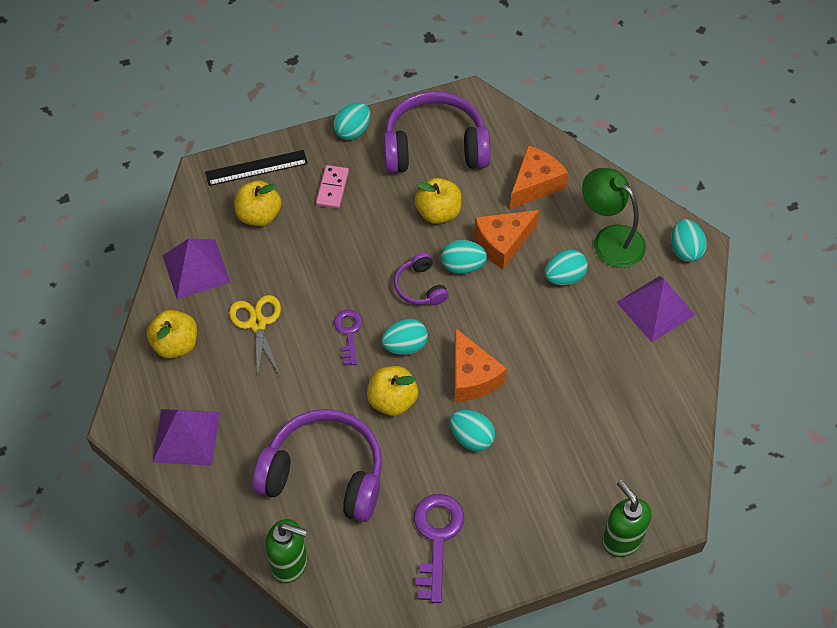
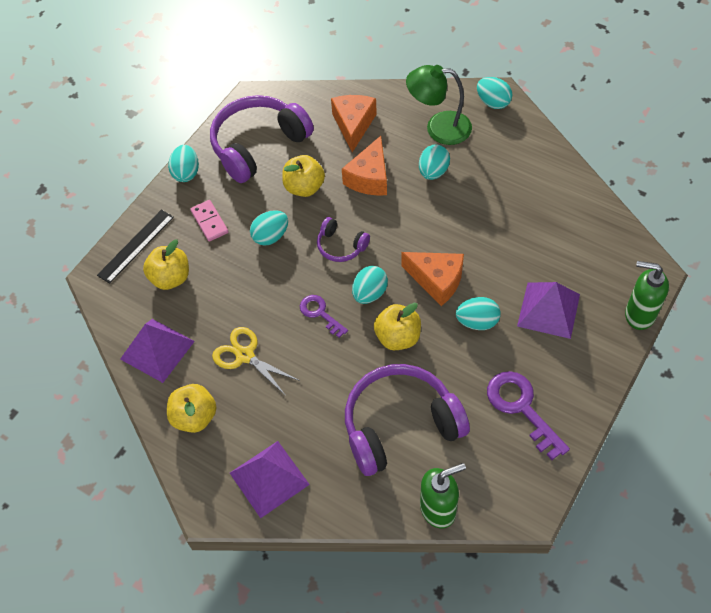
camera: 35 degrees left, 0 degrees up
(462, 266) = (357, 211): turquoise egg -> turquoise egg (271, 236)
(655, 308) = (511, 151): purple pyramid -> purple pyramid (548, 310)

